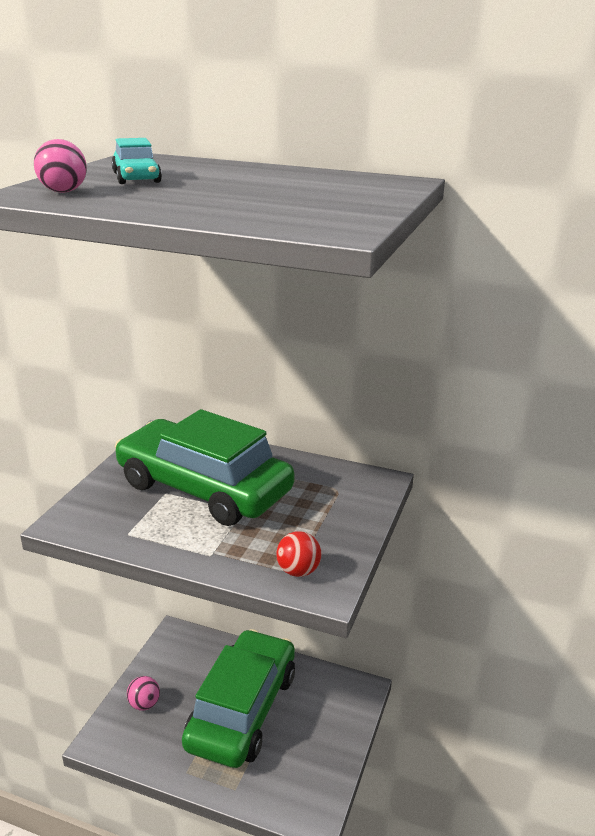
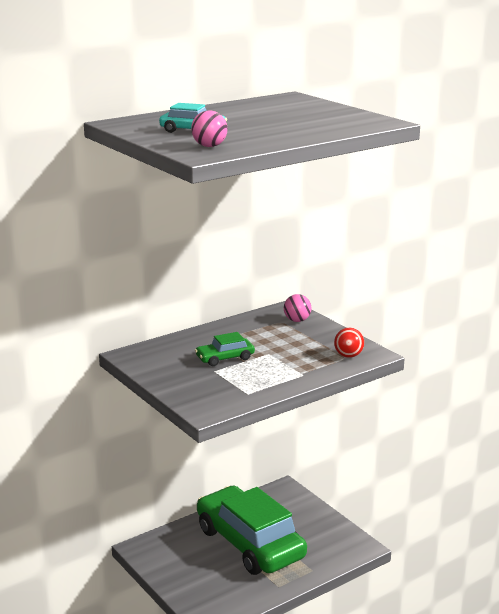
camera: 55 degrees left, 5 degrees down
(144, 704) = (196, 586): pink ball -> pink ball (297, 320)
(204, 488) = (225, 358): green car -> green car, size x0.41

